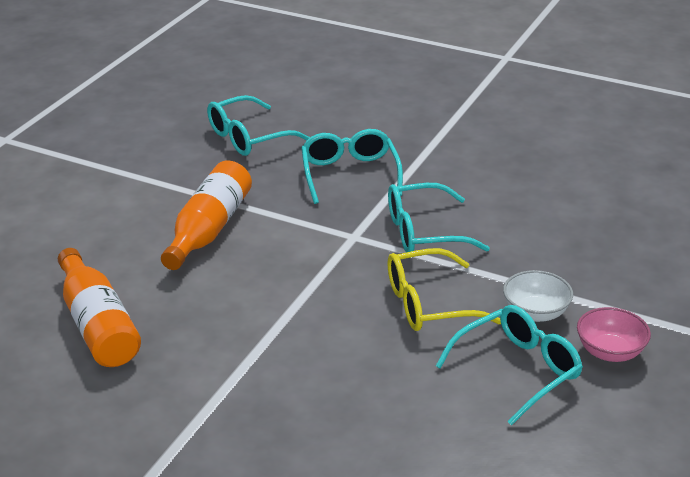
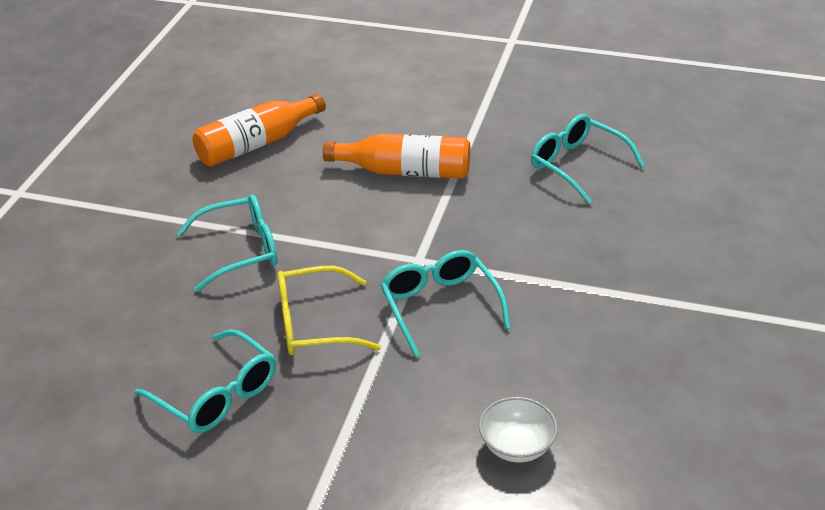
camera: 80 degrees right, 5 degrees up
(350, 174) = (533, 241): turquoise glasses -> turquoise glasses (240, 251)
(430, 304) = (315, 324): yellow glasses -> yellow glasses turned 75 degrees counterclockwise
(535, 313) = (312, 403): white bowl -> white bowl (516, 446)
(610, 352) = (252, 466): pink bowl -> none

